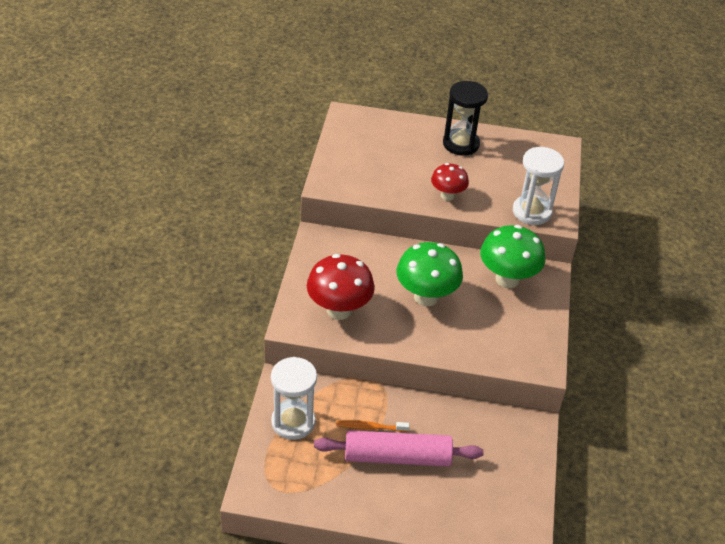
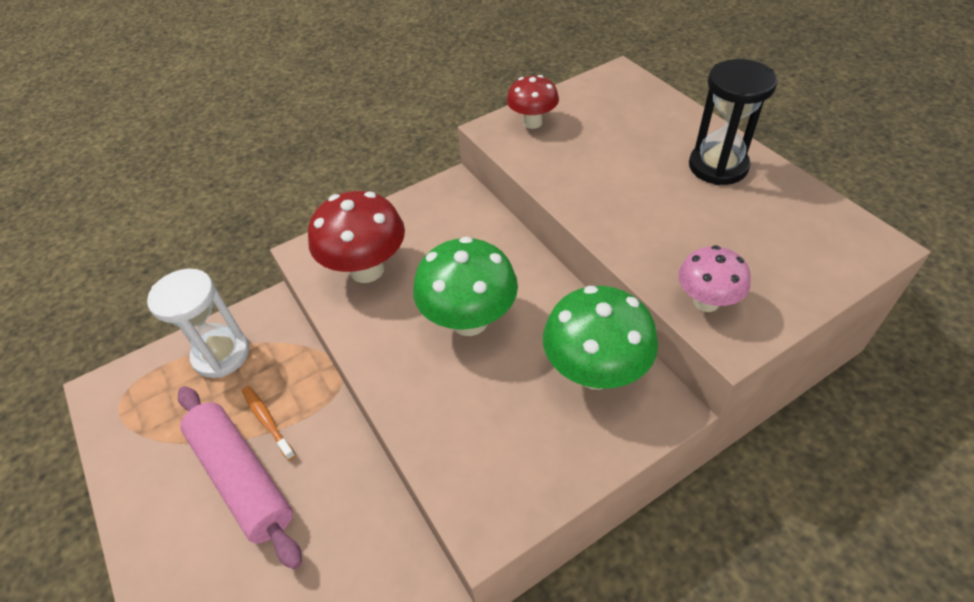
camera: 55 degrees right, 5 degrees up
(447, 195) = (615, 214): red mushroom -> red mushroom (532, 122)
(531, 212) = (706, 302): white hourglass -> pink mushroom

